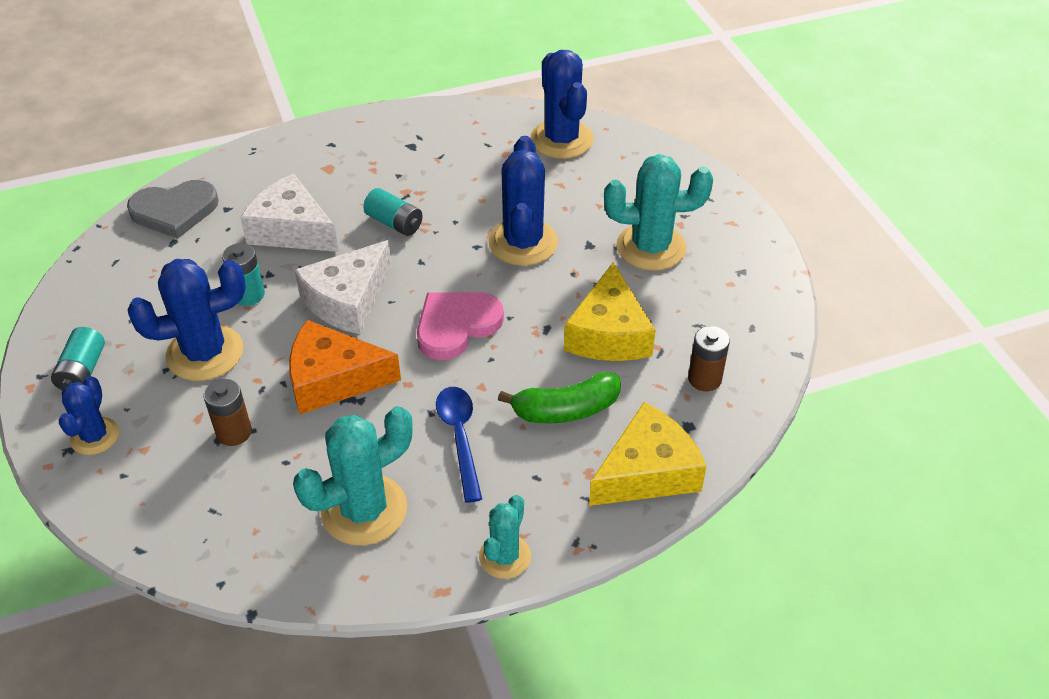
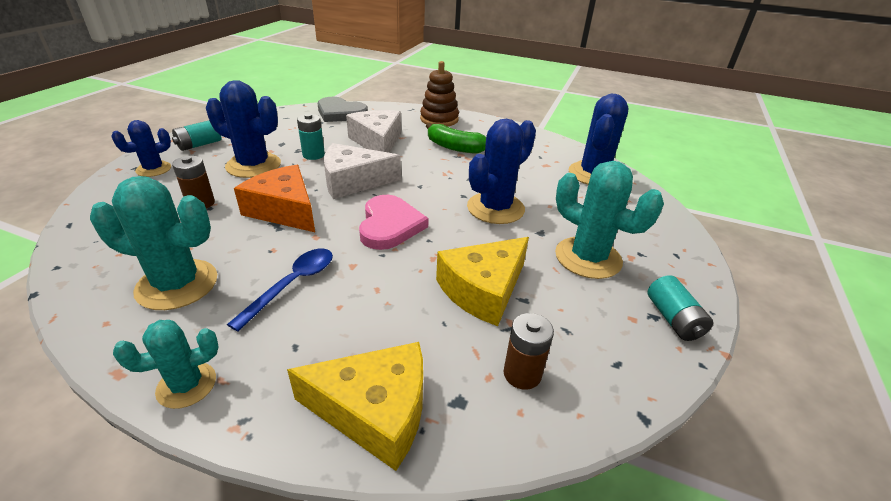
camera: 40 degrees right, 10 degrees down
(311, 149) = (439, 119): none -> brown stacking toy
(394, 223) = (433, 163): turquoise battery -> turquoise battery (673, 319)
(456, 326) = (390, 225): pink heart -> pink heart turned 90 degrees clockwise
(566, 410) = (382, 317): green banana -> green banana (454, 147)

